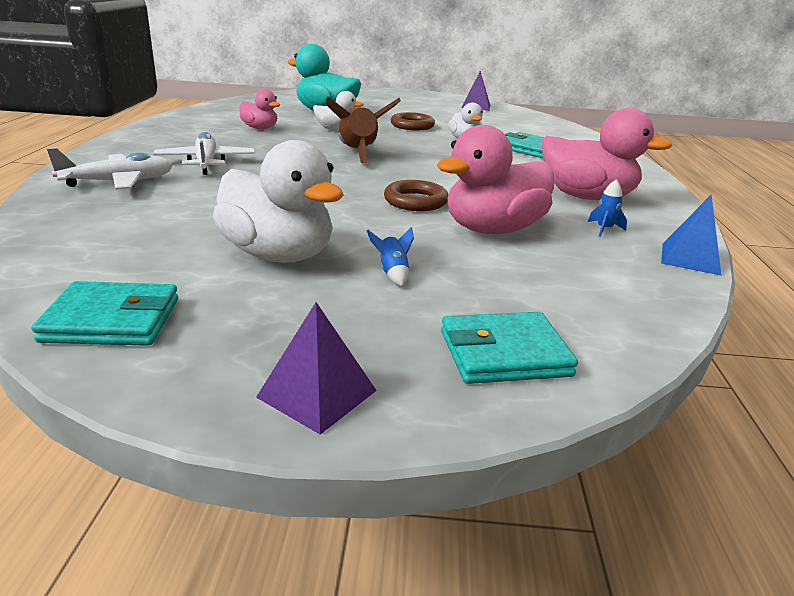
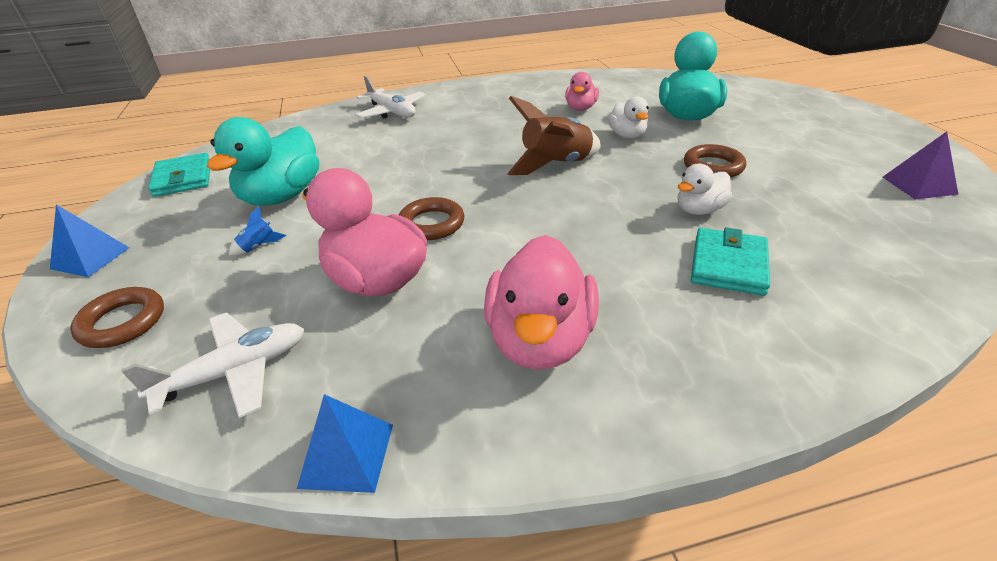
camera: 75 degrees right, 10 degrees up
(206, 162) = (459, 120): white plane -> white plane (235, 372)
(278, 255) = (282, 196): white duck -> turquoise duck
(317, 393) = (90, 258): purple pyramid -> blue pyramid
(504, 353) = (122, 322): turquoise wallet -> brown ring
(604, 229) = (419, 364): blue rocket -> none

